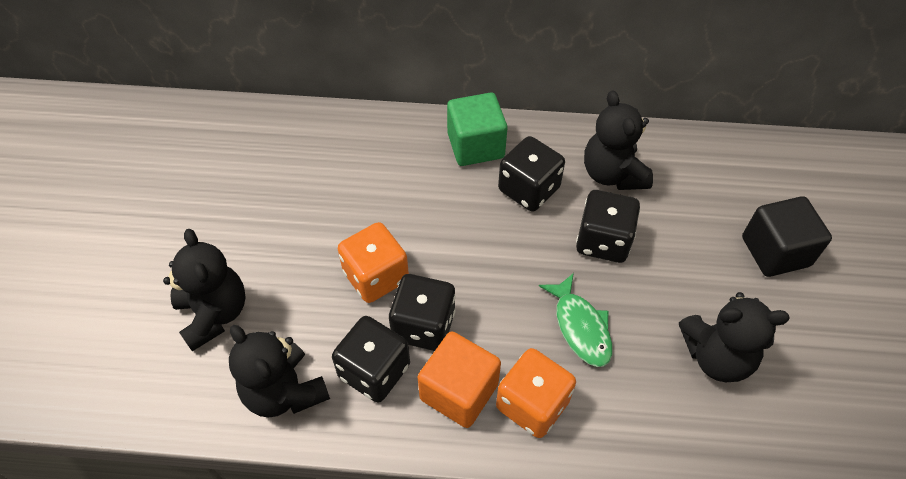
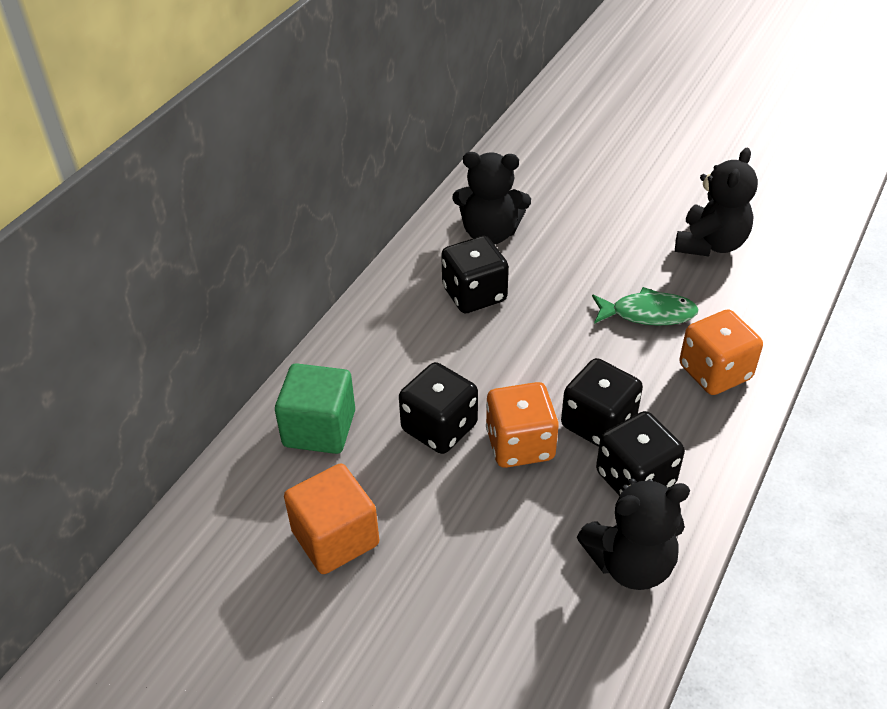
camera: 65 degrees left, 10 degrees down
(214, 314) = (498, 609): black teddy bear -> none
(459, 391) = (683, 419): orange cube -> orange cube (335, 538)
(475, 146) = (394, 314): green cube -> green cube (319, 428)
(603, 241) = (562, 267): black dice -> black dice (439, 427)
(775, 251) = (625, 173): black cube -> none

